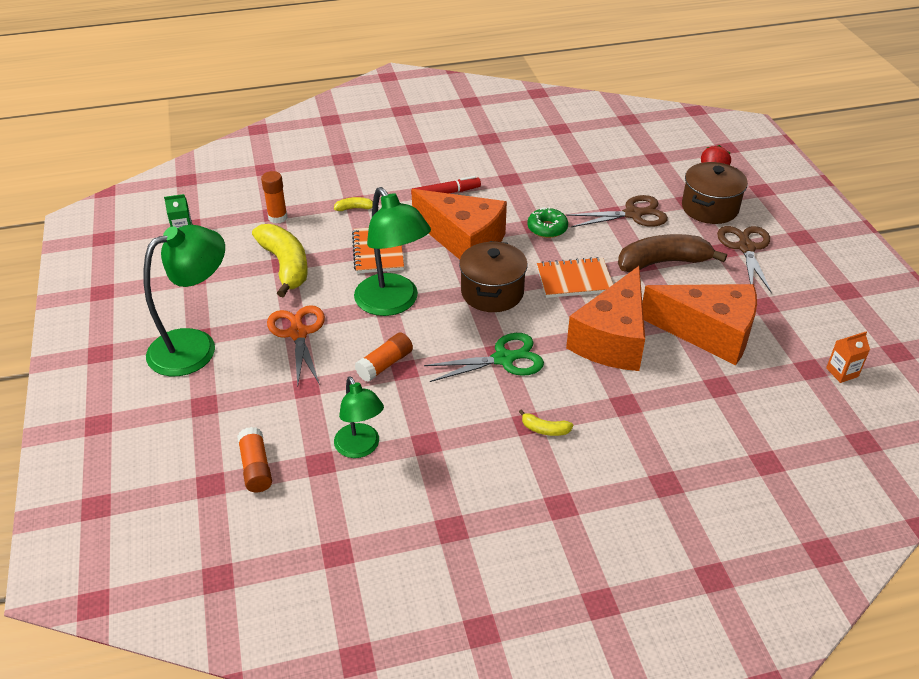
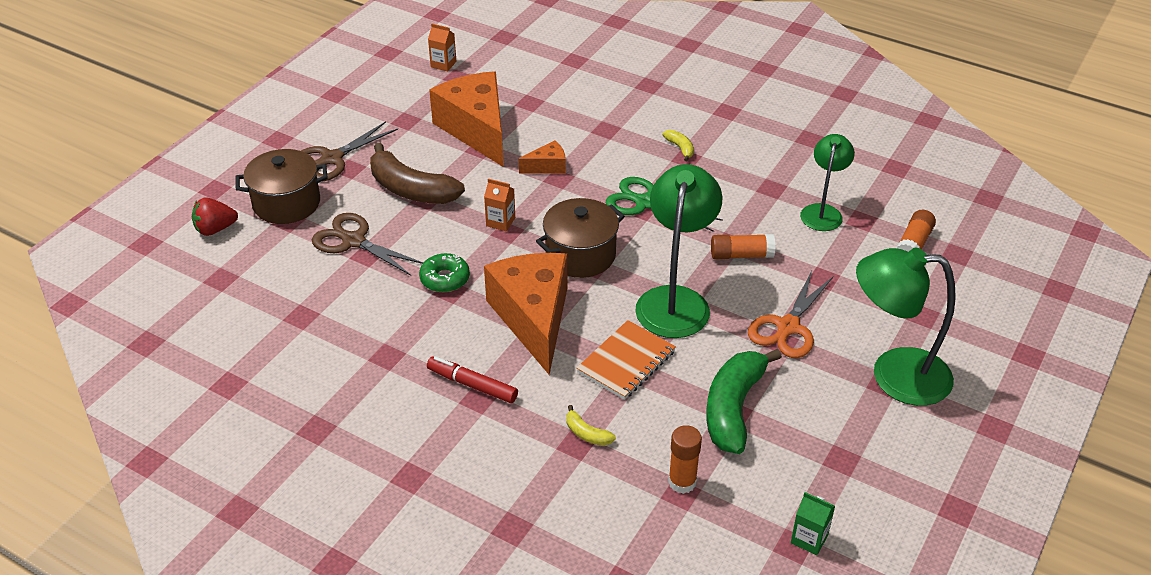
camera: 135 degrees left, 0 degrees up
(285, 265) = (733, 408): yellow banana -> green banana
(574, 280) = (500, 222): orange notebook -> orange carton
(612, 339) = (547, 167): orange cheese -> orange cheese, size x0.43

